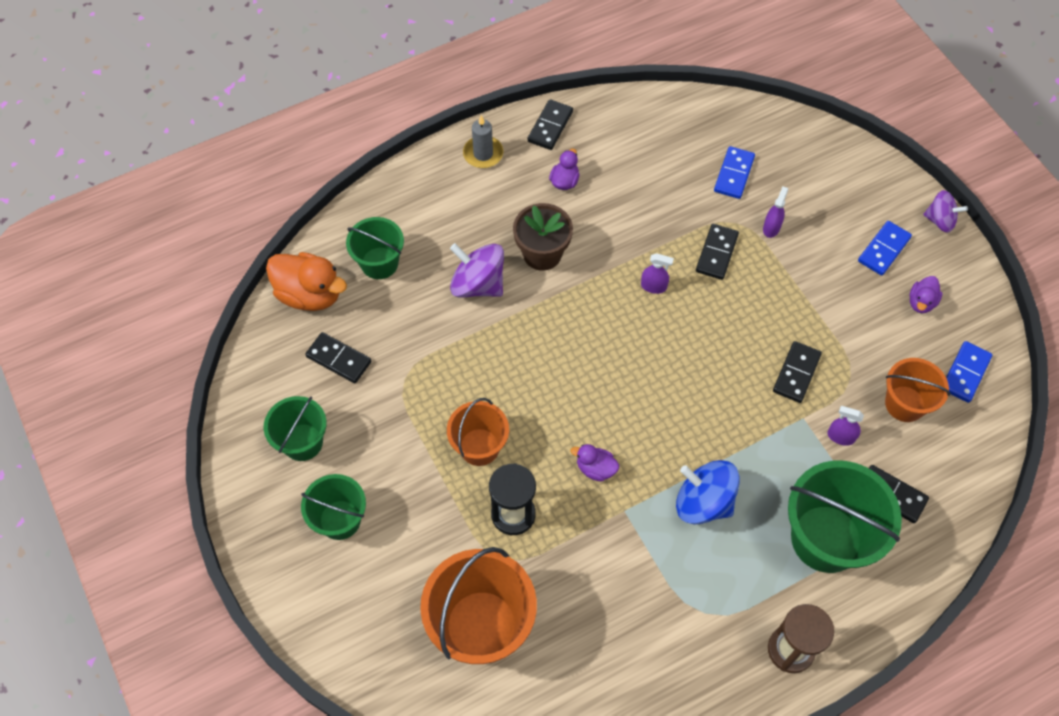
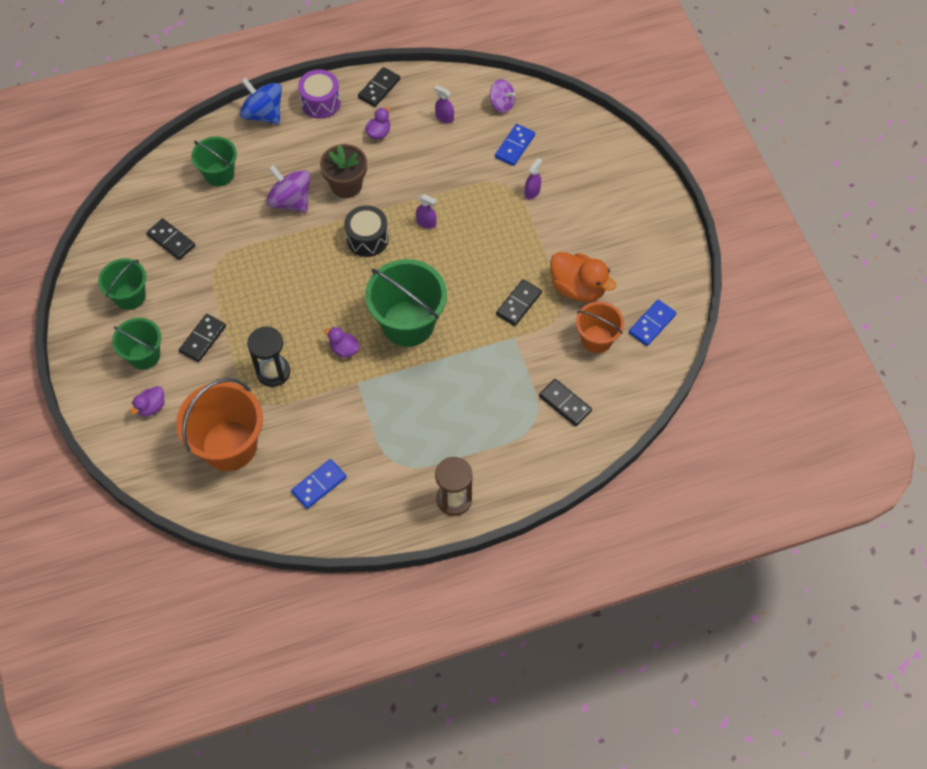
camera: 10 degrees right, 0 degrees up
(310, 294) = (161, 189): orange duck -> orange duck (578, 288)
(479, 447) = (260, 320): orange bucket -> none
(483, 154) = (320, 102): grey candle -> purple drum
(586, 318) = (367, 239): none -> black drum
(703, 502) = (419, 386): blue spinning top -> blue spinning top (263, 114)
(717, 253) = (483, 205): black domino -> black domino (203, 339)
(826, 538) = (505, 426): green bucket -> green bucket (408, 323)
(840, 437) = (538, 355): purple spray bottle -> purple spray bottle (444, 117)
(883, 249) = (617, 221): blue domino -> blue domino (319, 484)
(921, 302) = (634, 266): purple duck -> purple duck (151, 407)
(940, 220) = (669, 206): purple spinning top -> purple spinning top (502, 104)

